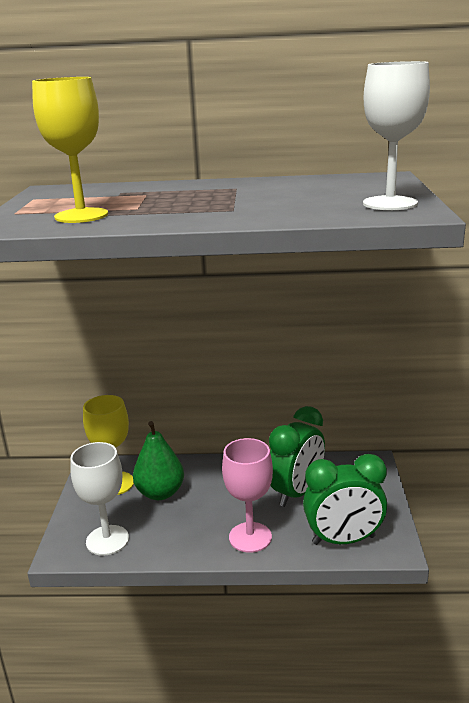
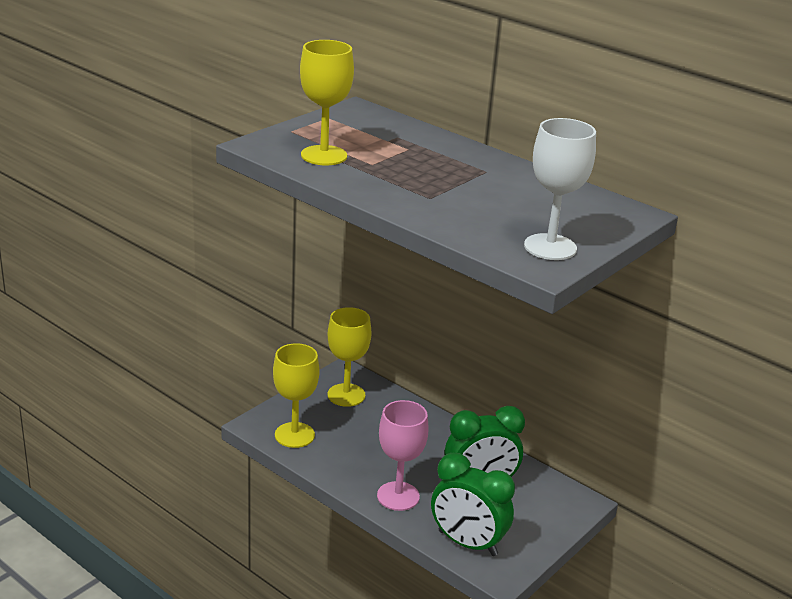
camera: 35 degrees right, 5 degrees up
(107, 540) = (294, 435): white goblet -> yellow goblet
(160, 493) = (371, 422): green pear -> none

